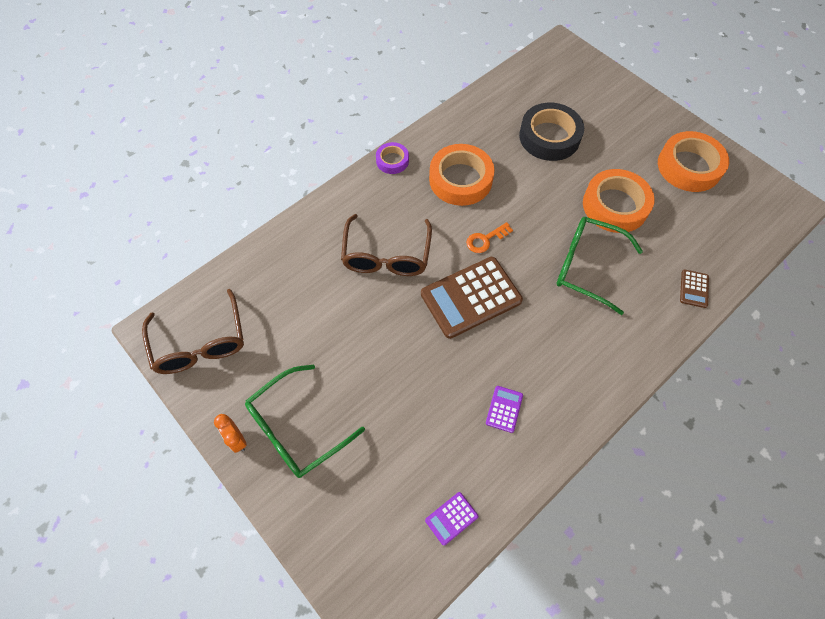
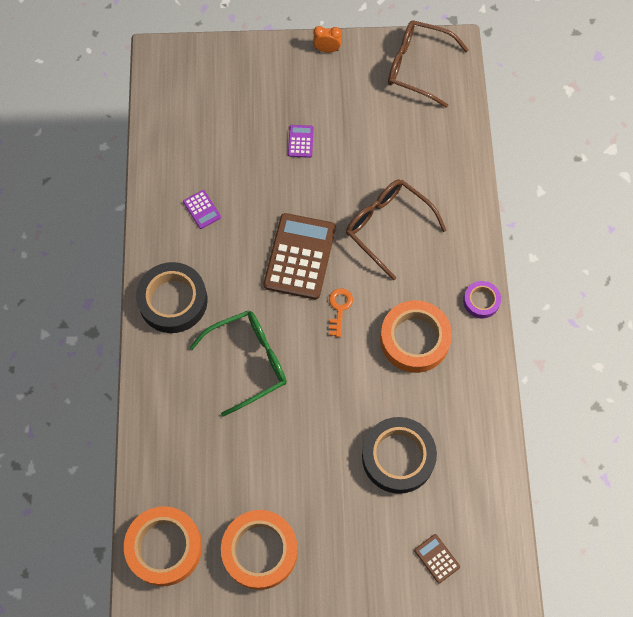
camera: 130 degrees right, 5 degrees up
(296, 429) = (303, 84): green glasses -> none
(451, 518) = (169, 128): purple calculator -> purple calculator (300, 141)
(601, 360) = (173, 300): none -> black tape
(615, 205) = (280, 441): orange tape -> orange tape (164, 547)
(694, 289) = (158, 424): brown calculator -> brown calculator (437, 558)

